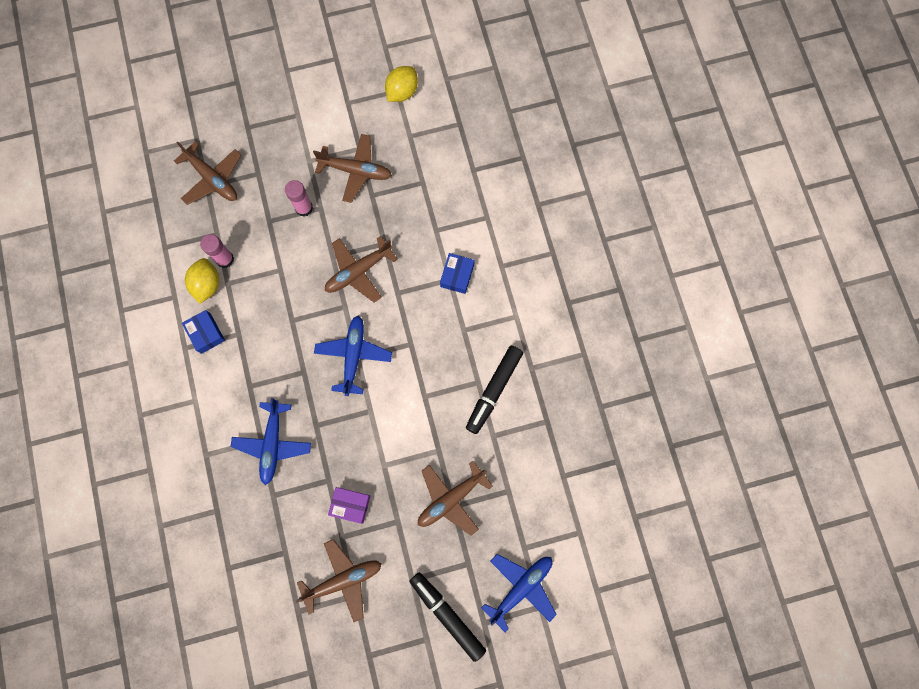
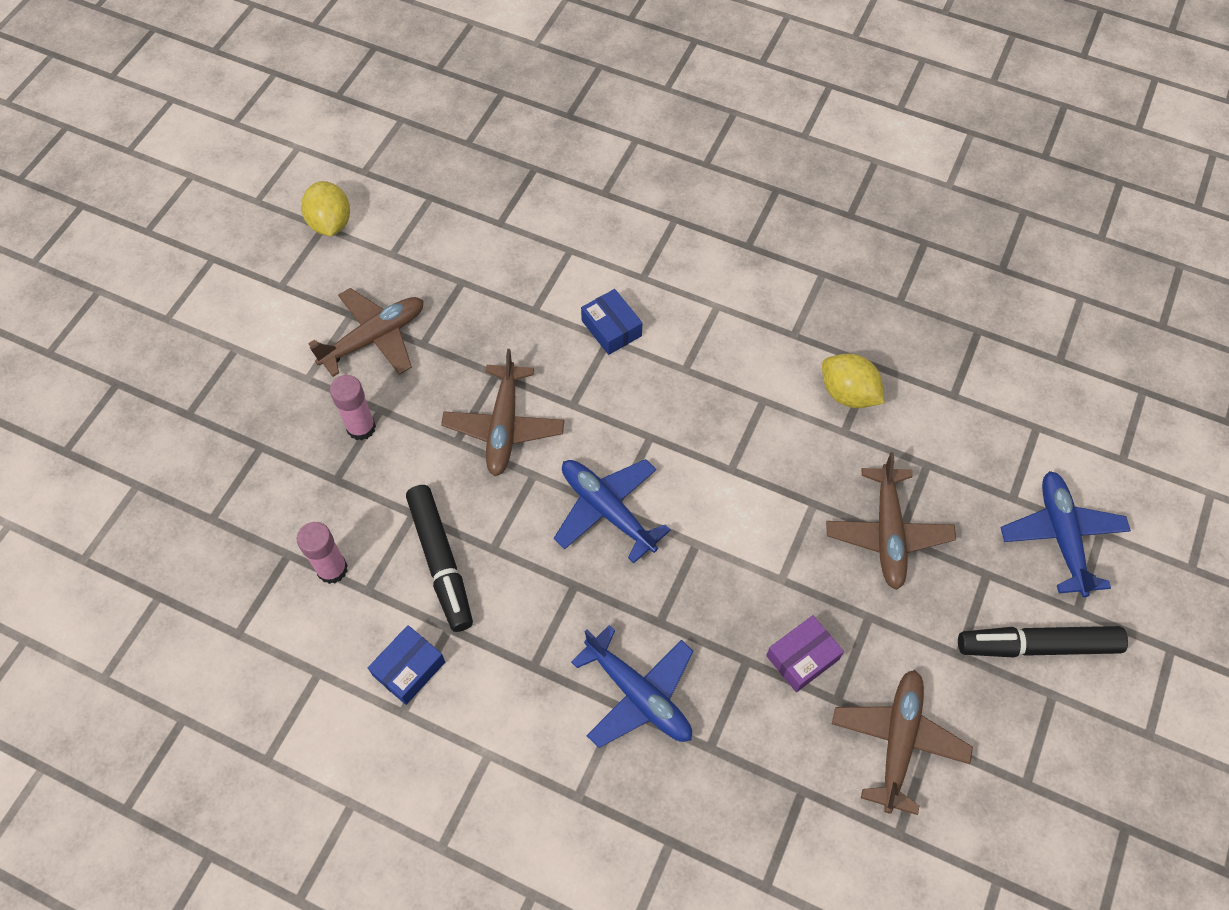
camera: 50 degrees left, 15 degrees down
(206, 333) = (409, 669): blue box -> blue box turned 60 degrees counterclockwise
(207, 285) = (344, 617): yellow lemon -> yellow lemon (848, 394)
(212, 179) = (210, 504): brown plane -> none
(494, 390) = (788, 391): black marker -> black marker (441, 561)

